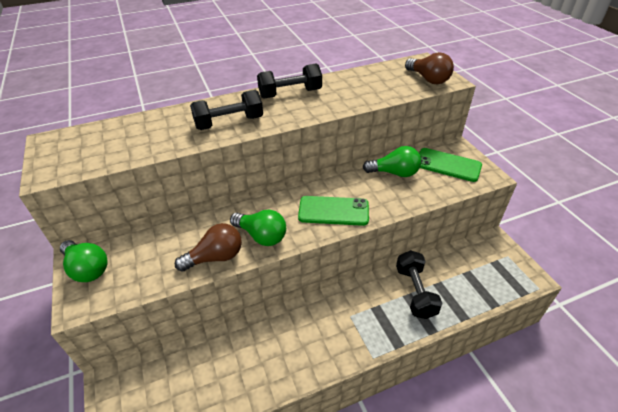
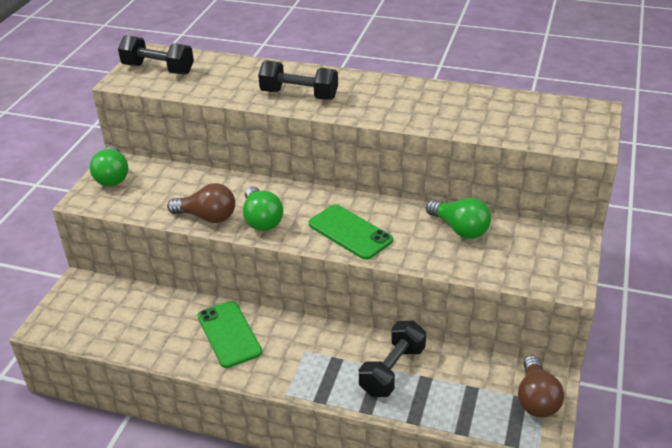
camera: 40 degrees right, 5 degrees down
(290, 94) = (391, 89): black dumbbell -> black dumbbell (158, 69)
(428, 79) = (567, 133): brown light bulb -> brown light bulb (536, 399)
(447, 165) = (534, 250): green phone -> green phone (229, 334)

